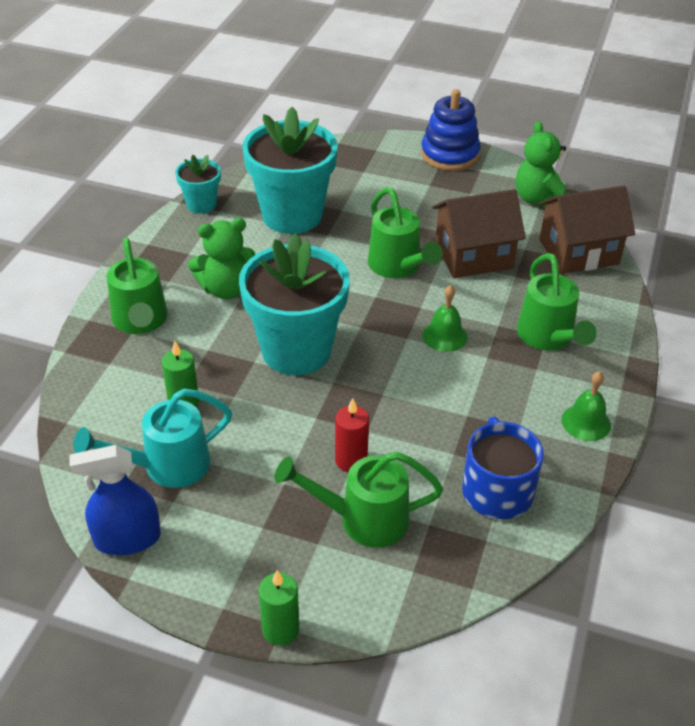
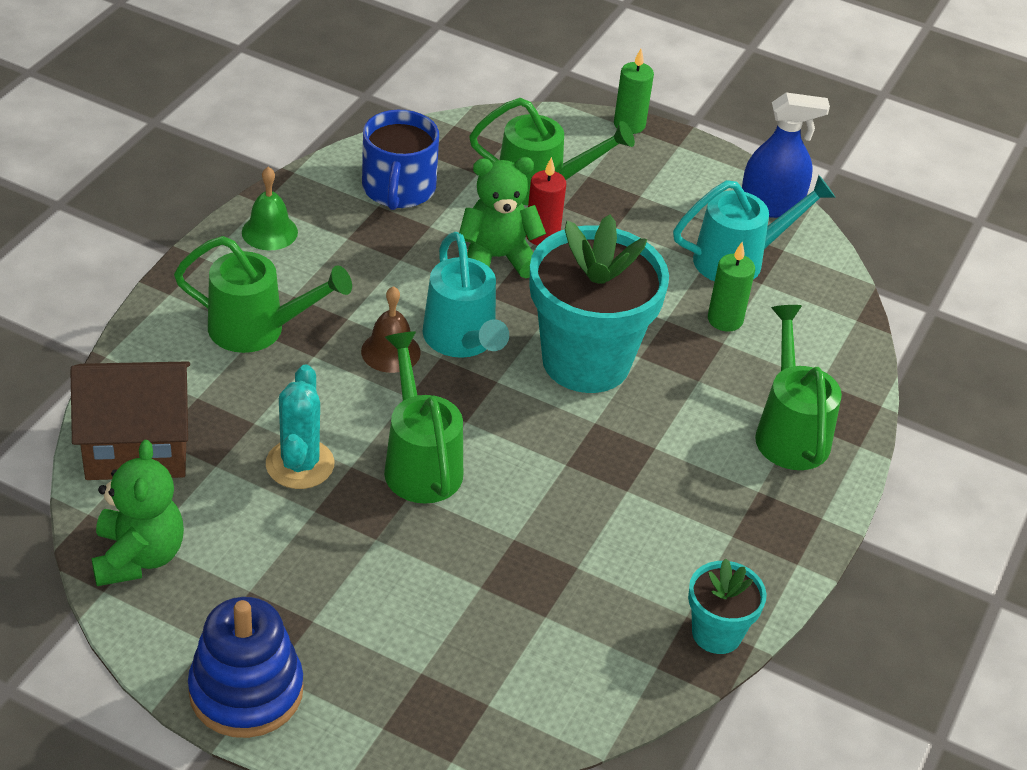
camera: 175 degrees left, 0 degrees up
(226, 289) = (675, 464): green teddy bear -> green teddy bear (497, 258)
(292, 215) = (565, 586): turquoise flower pot -> none
(394, 352) = (462, 341): none -> turquoise watering can
(444, 336) = (390, 351): green bell -> brown bell
(473, 256) = (300, 464): brown house -> turquoise cactus
(548, 337) = (257, 329): green watering can -> green watering can turned 105 degrees clockwise

